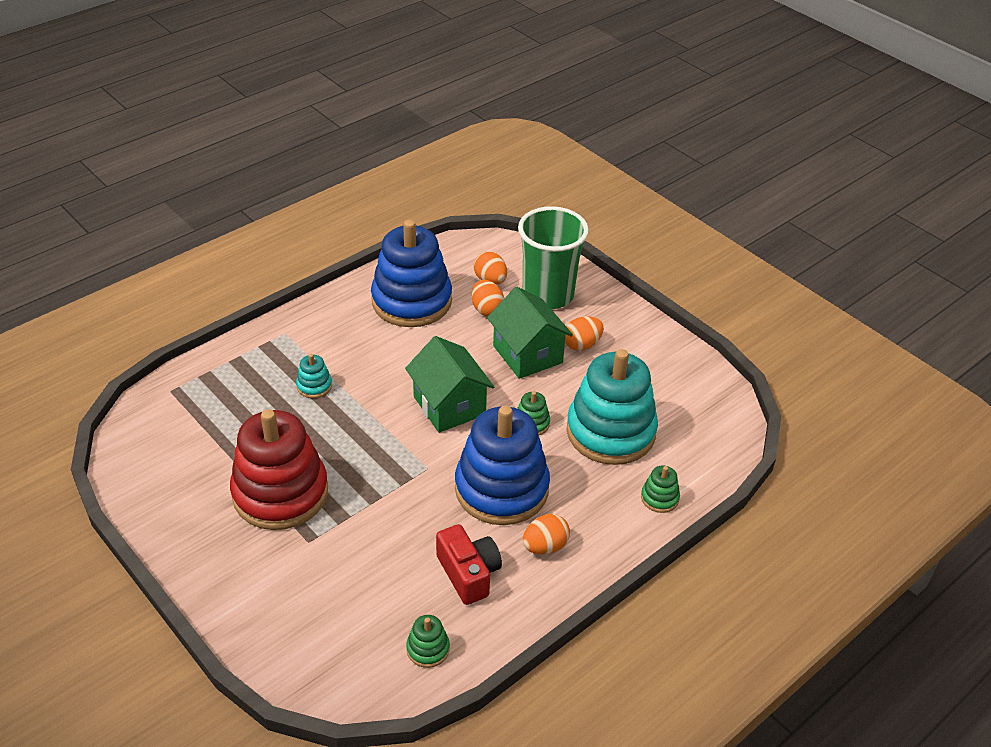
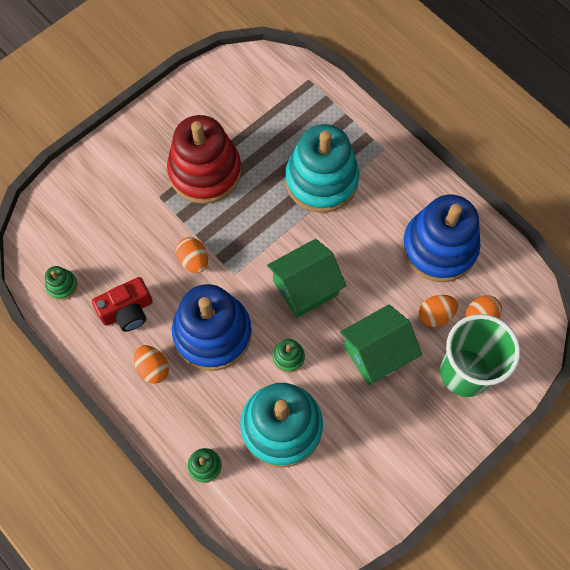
camera: 90 degrees right, 25 degrees up
(314, 386) = (321, 180): turquoise stacking toy -> turquoise stacking toy, size x2.47
(582, 345) = (395, 404): orange egg -> orange egg (194, 260)

